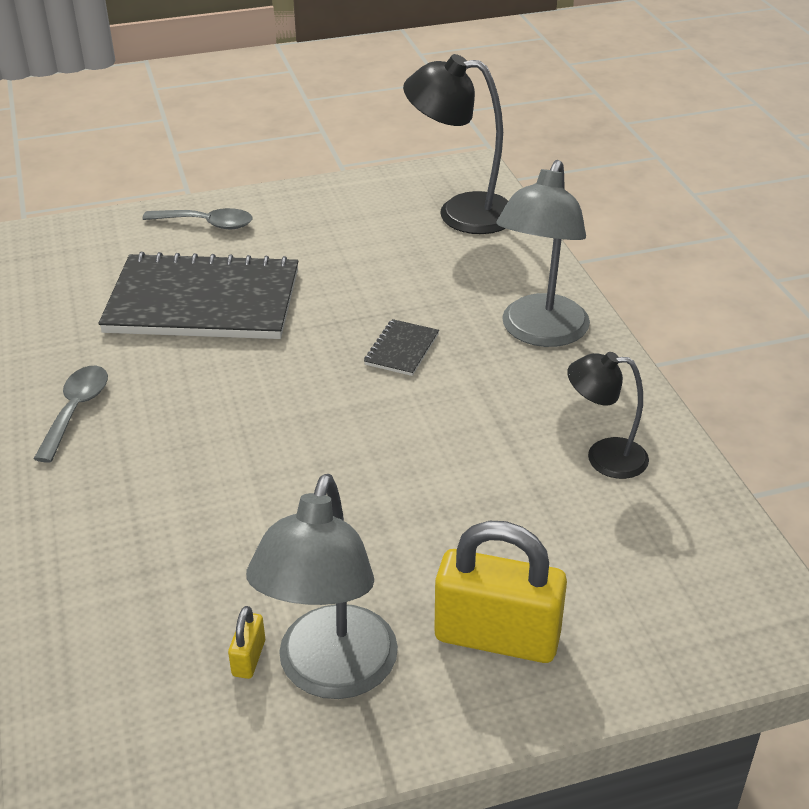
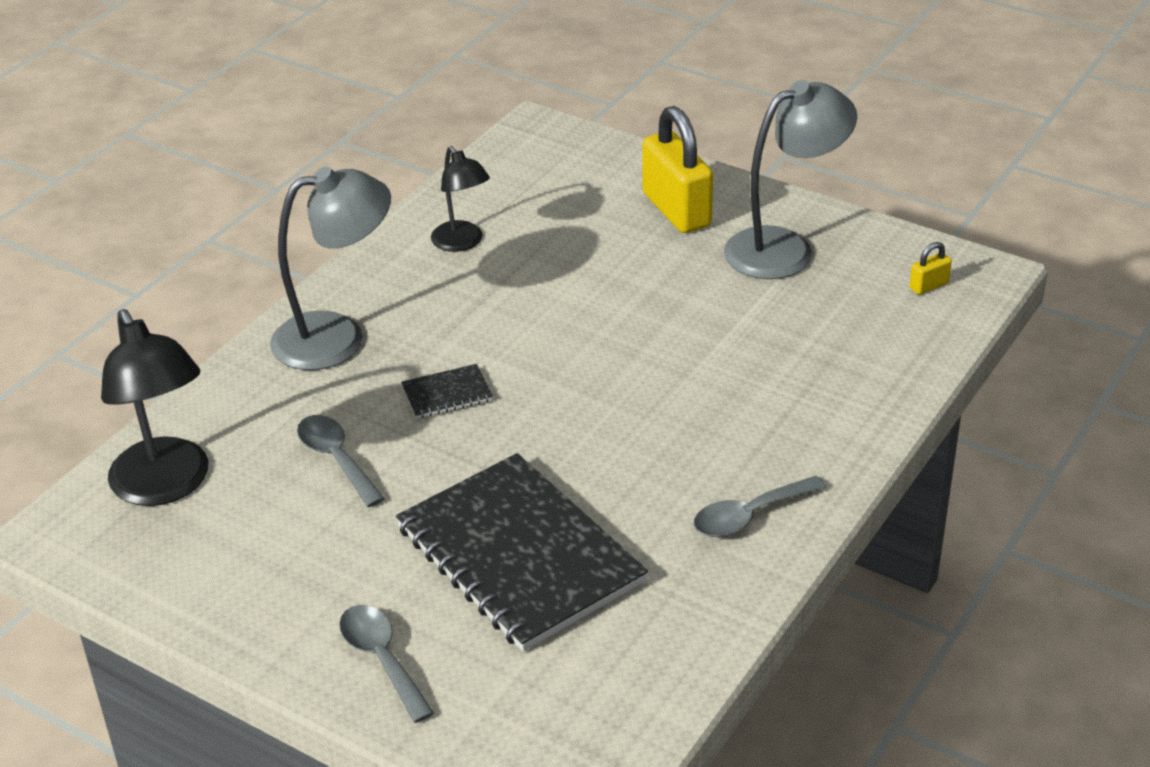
camera: 130 degrees left, 0 degrees up
(249, 658) = (819, 281): yellow padlock -> yellow padlock (929, 286)
(397, 277) = (336, 459): none -> grey spoon

